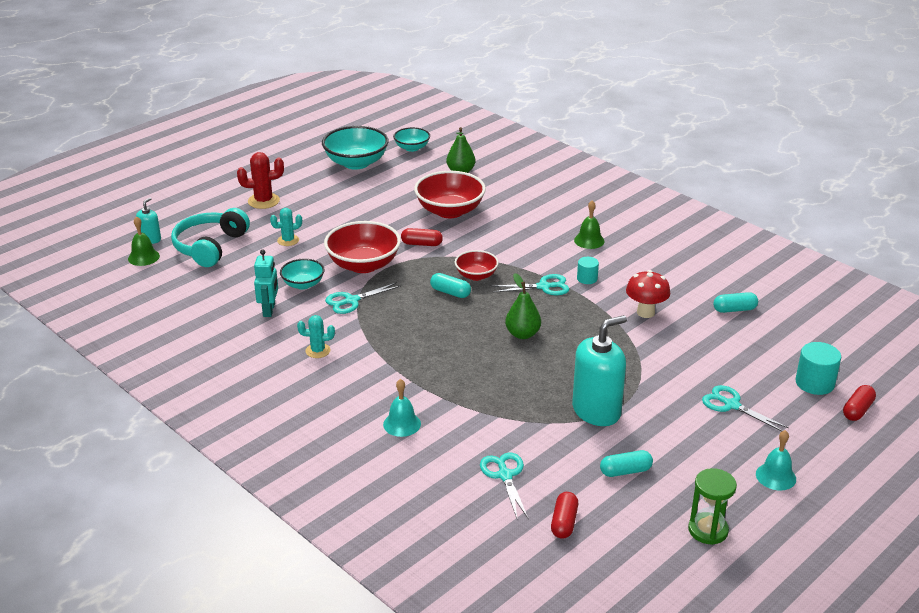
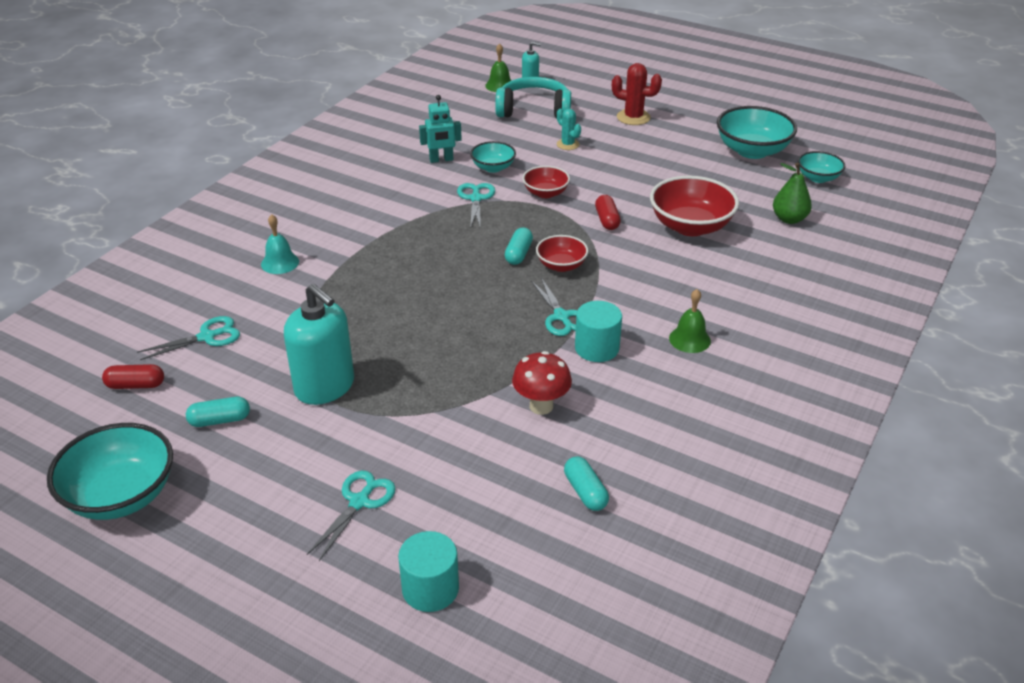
camera: 75 degrees right, 5 degrees up
(263, 201) = (633, 117): red cactus -> red cactus turned 45 degrees counterclockwise
(318, 351) = (384, 197): turquoise cactus -> none
(351, 301) = (476, 198): turquoise scissors -> turquoise scissors turned 45 degrees clockwise
(363, 265) = (545, 193): red bowl -> red bowl, size x0.57
(522, 334) = (456, 314): green pear -> none
(587, 278) = (597, 348): turquoise cylinder -> turquoise cylinder, size x1.66
(625, 471) = (220, 420): turquoise capsule -> turquoise capsule turned 75 degrees counterclockwise
(708, 530) = (121, 495): green hourglass -> turquoise bowl
(776, 476) = (220, 552): turquoise bell -> none
(857, 410) = (375, 641): red capsule -> none

